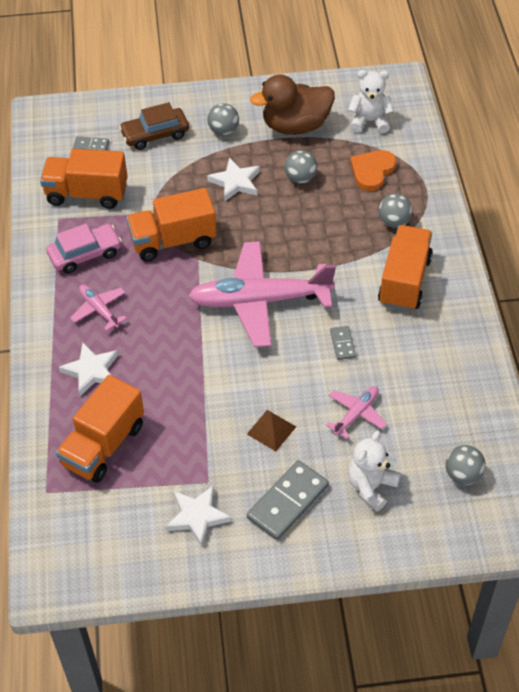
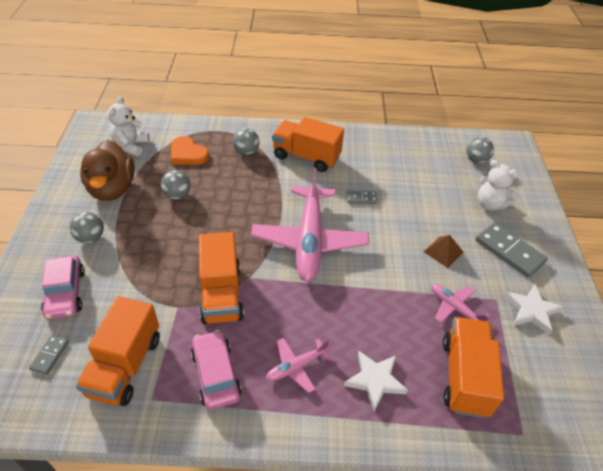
camera: 85 degrees left, 5 degrees down
(103, 445) = (464, 376): orange truck -> orange truck turned 120 degrees counterclockwise
(155, 135) = (65, 293): brown car -> pink car
(235, 182) = (163, 238): white star -> none
(356, 414) = (427, 201): pink plane -> pink plane (454, 308)

